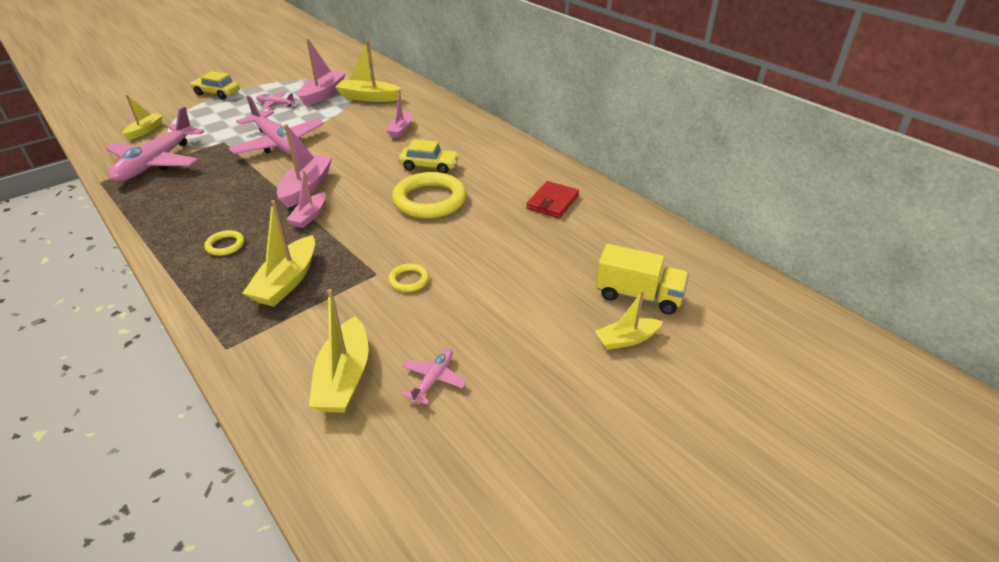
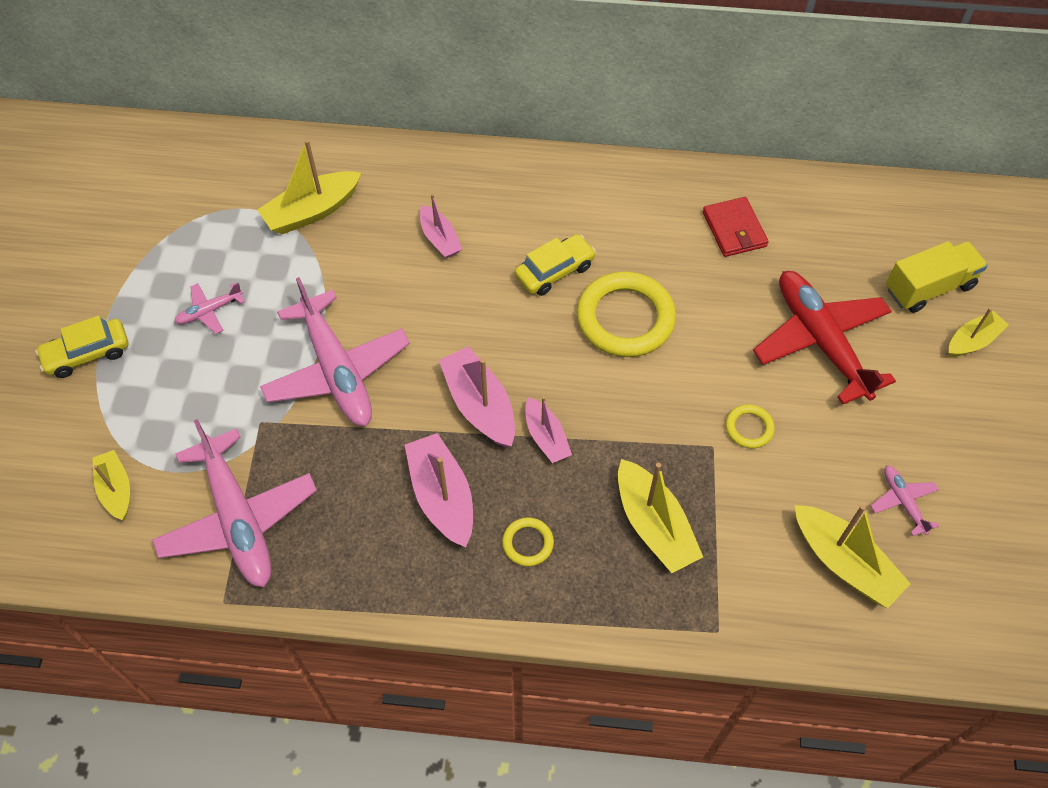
camera: 45 degrees left, 20 degrees up
(279, 144) = (337, 371): pink plane -> pink plane turned 60 degrees clockwise
(323, 94) = (242, 248): pink boat -> pink boat (442, 497)
(520, 273) = (820, 341): none -> red plane
(626, 339) = (972, 341): yellow boat -> yellow boat turned 150 degrees counterclockwise

